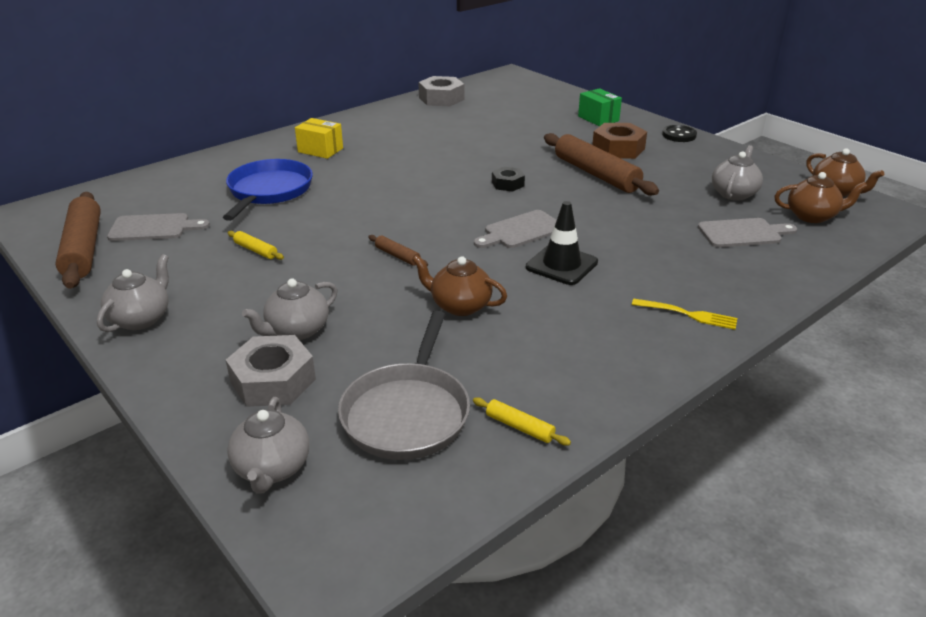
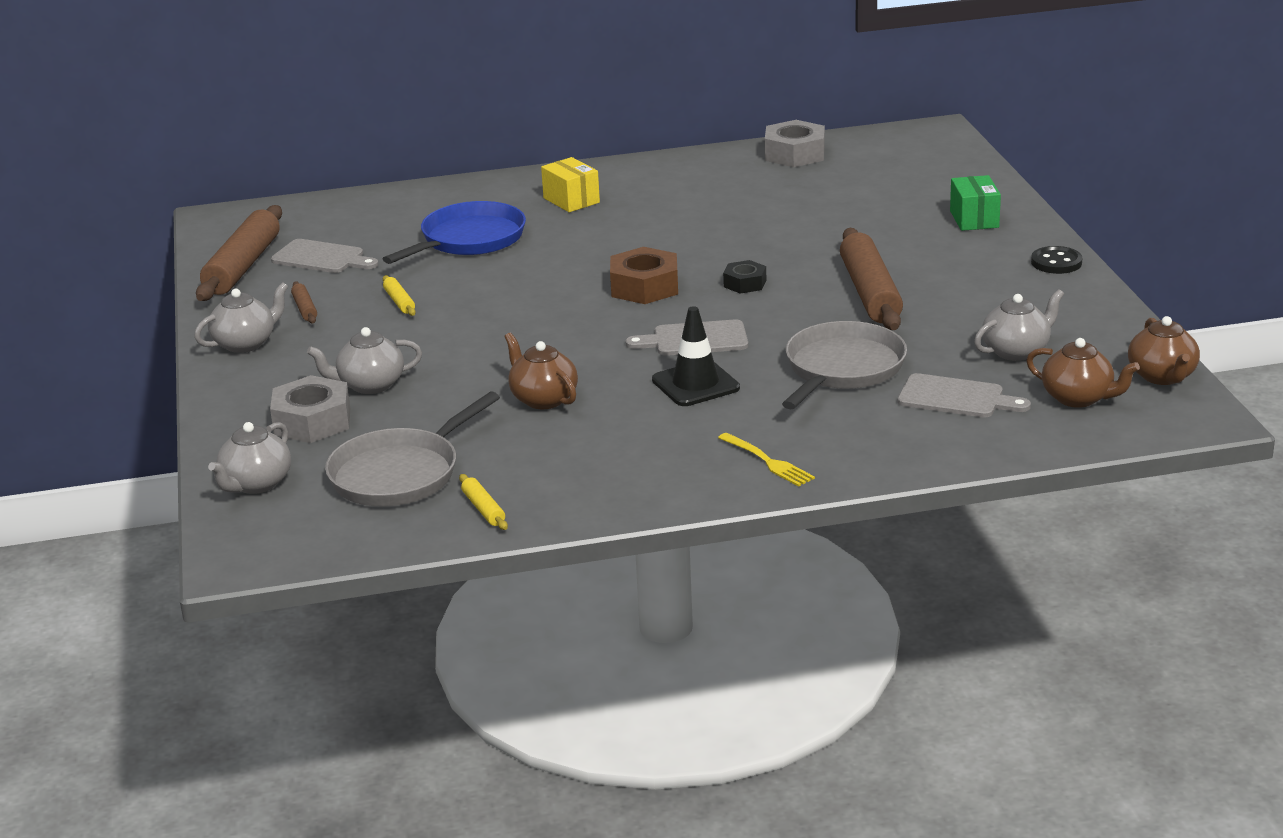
camera: 30 degrees right, 5 degrees down
(397, 256) = (533, 337): brown rolling pin -> brown rolling pin (305, 309)
(618, 149) = (944, 265): brown nut -> brown nut (644, 287)
(646, 230) = (842, 369): none -> grey pan

